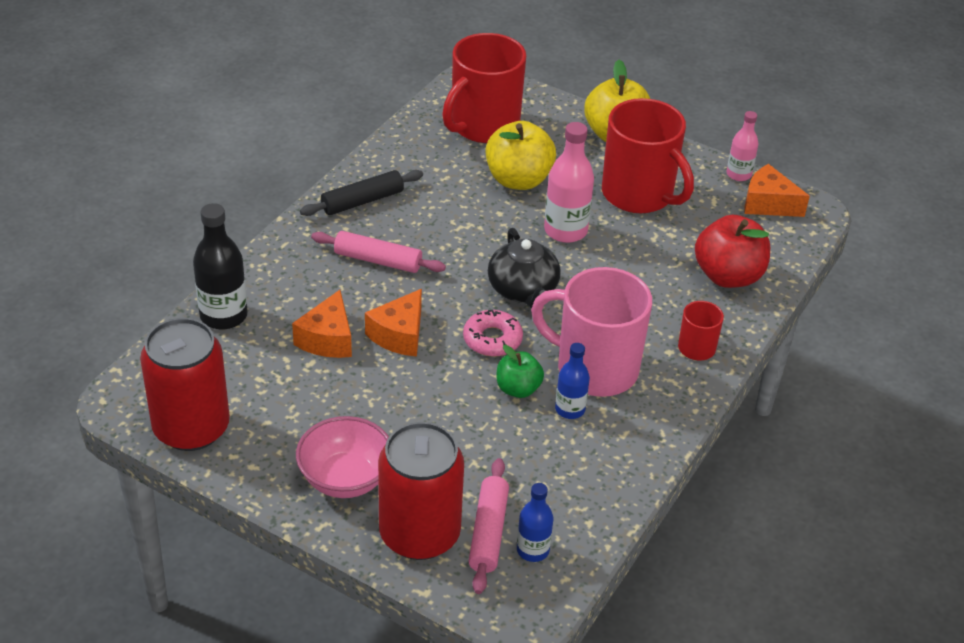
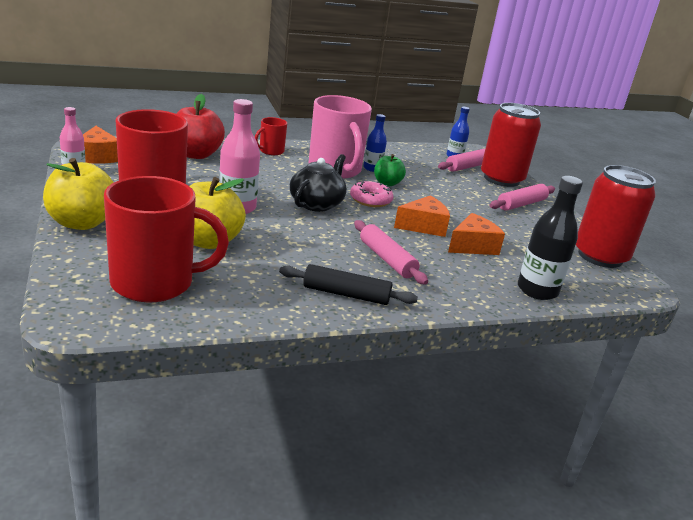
camera: 140 degrees left, 15 degrees down
(345, 479) = (521, 204): pink bowl -> pink rolling pin

